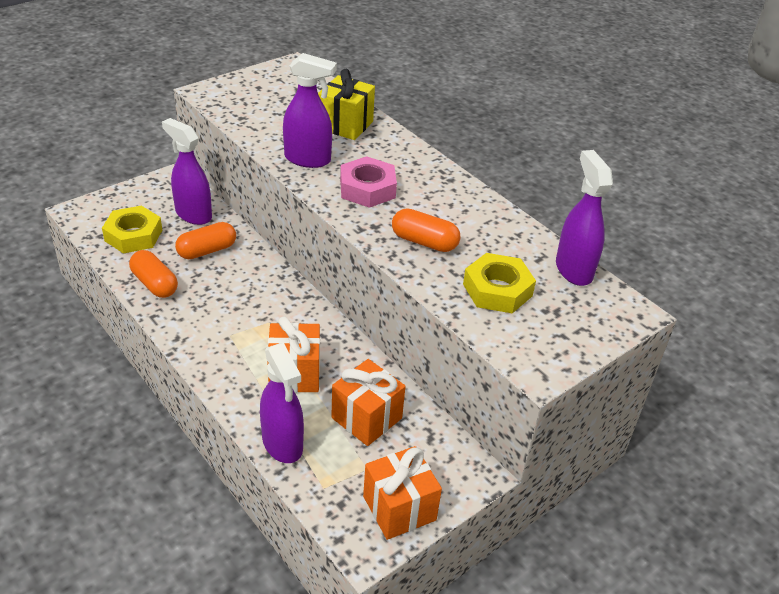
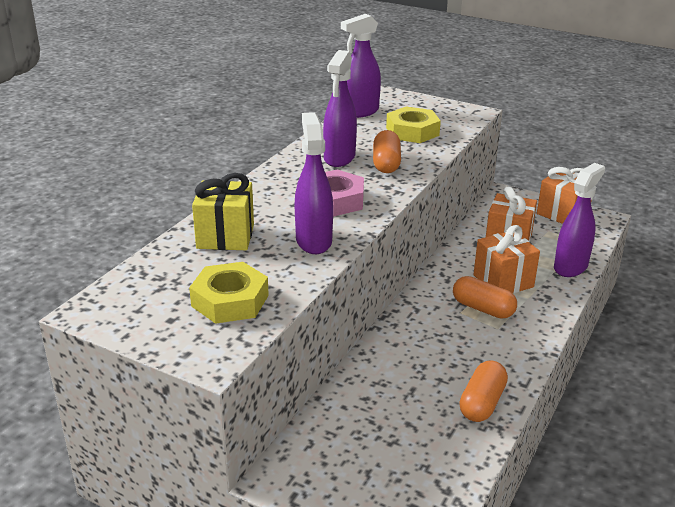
camera: 110 degrees left, 10 degrees down
(133, 235) = (422, 459): yellow nut -> yellow nut (230, 301)
(193, 214) = (344, 425): purple spray bottle -> purple spray bottle (339, 158)
(207, 250) = (399, 387): orange capsule -> orange capsule (483, 308)

